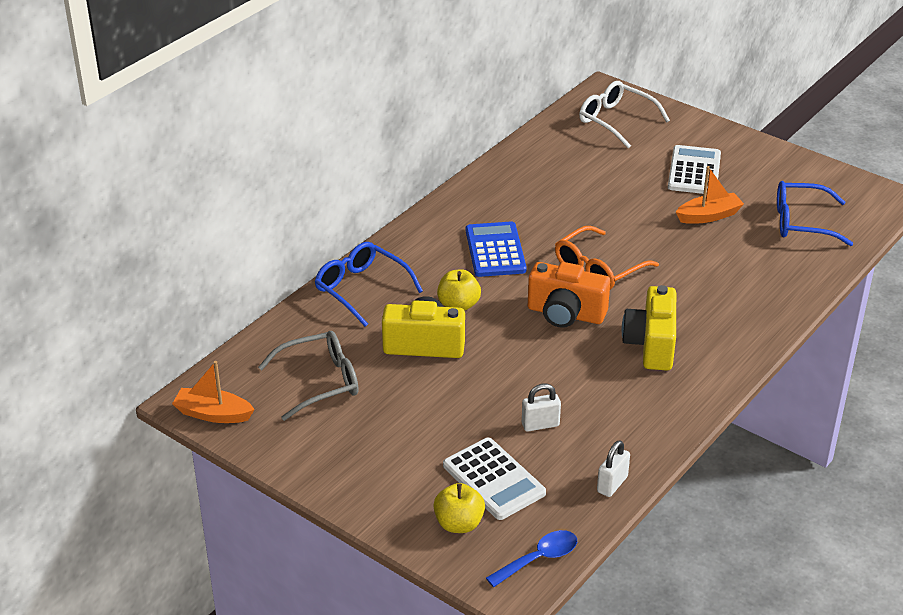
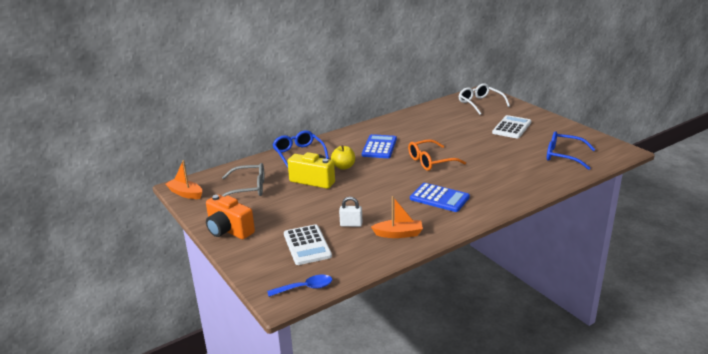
camera: 20 degrees right, 10 degrees down
(459, 524) = (272, 262): yellow apple -> none
(565, 314) = (399, 178): orange camera -> orange camera (229, 230)
(612, 484) = (373, 259): white padlock -> none
(651, 345) = (439, 198): yellow camera -> blue calculator
(709, 216) = (509, 147): orange boat -> orange boat (398, 234)

